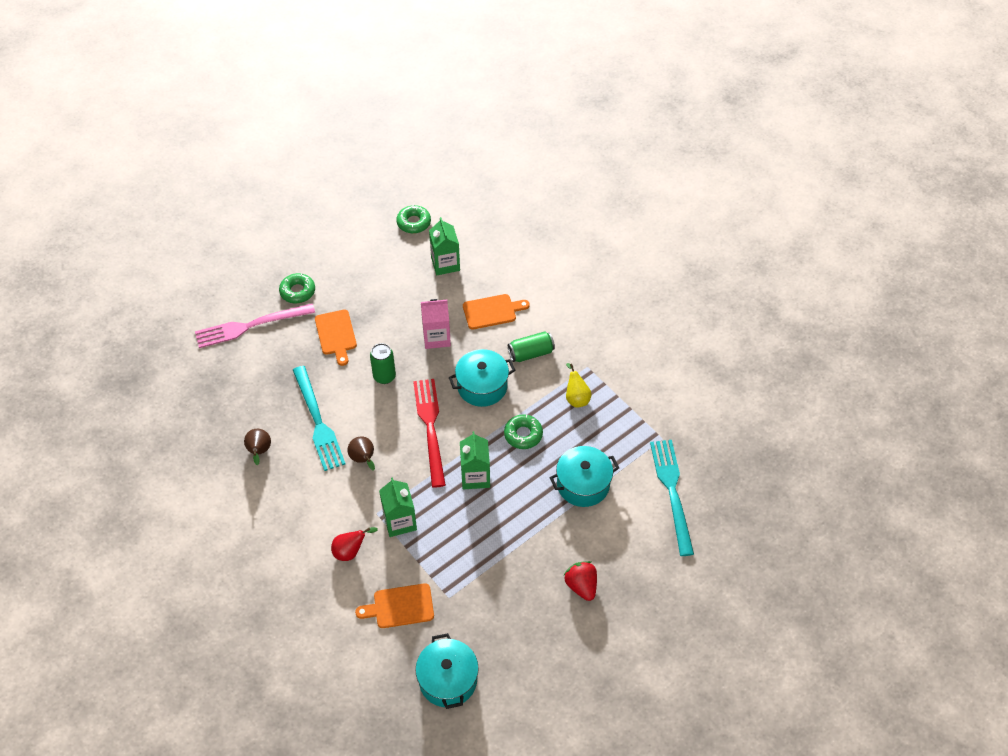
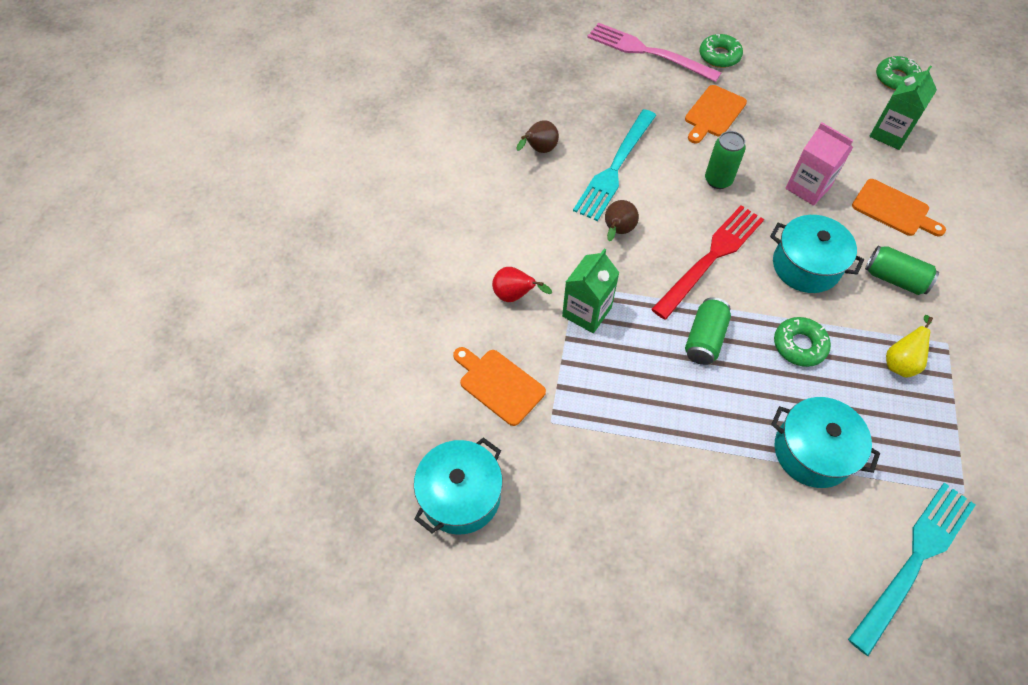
camera: 50 degrees right, 5 degrees up
(475, 476) = (704, 339): green carton -> green can
(581, 586) = (695, 550): red strawberry -> none

